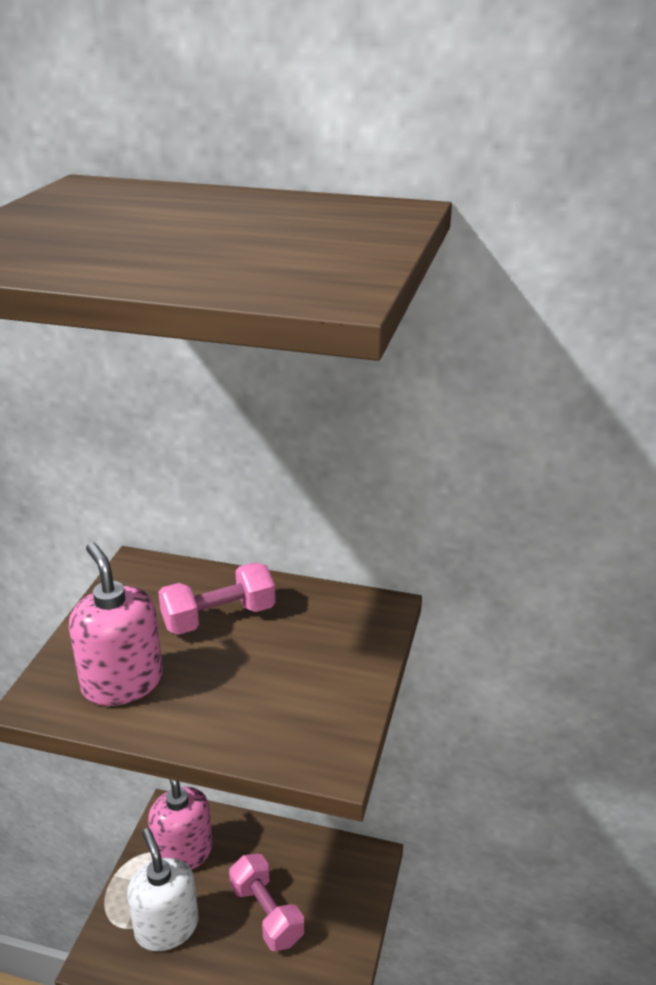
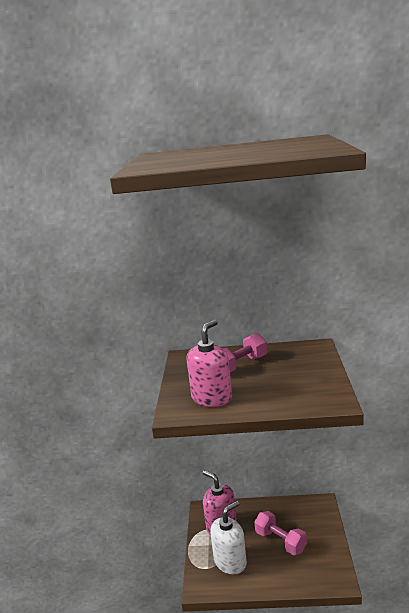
camera: 10 degrees left, 10 degrees down
(122, 682) = (212, 398): pink soap dispenser -> pink soap dispenser turned 75 degrees clockwise
(166, 927) = (230, 561): white soap dispenser -> white soap dispenser turned 90 degrees clockwise

